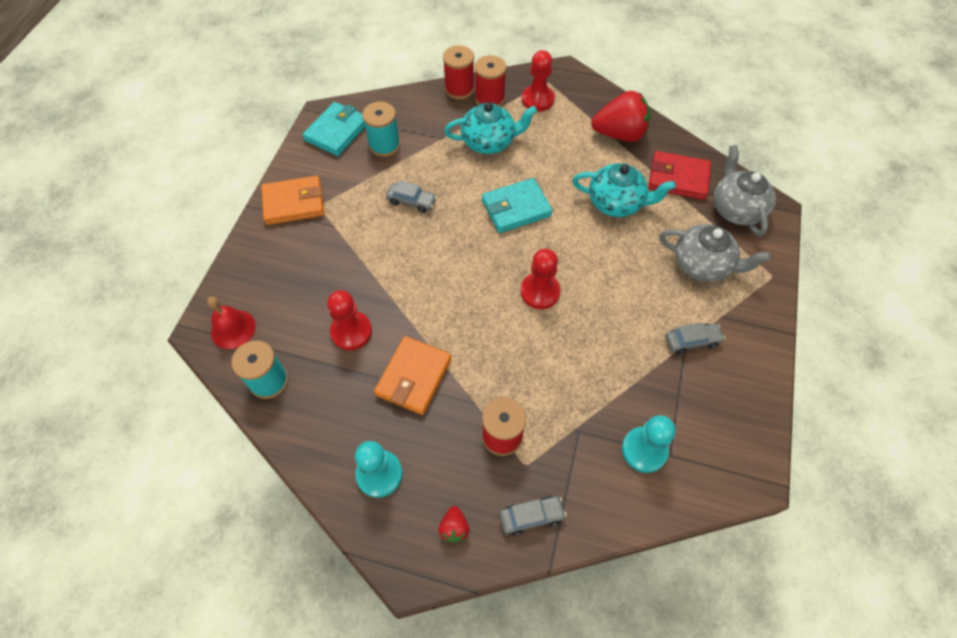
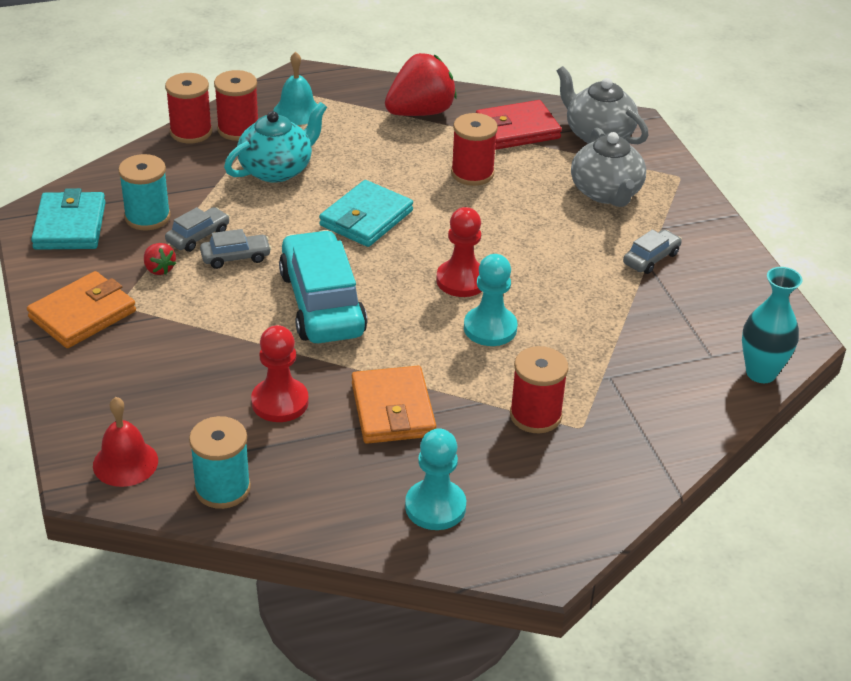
camera: 35 degrees left, 20 degrees down
(436, 265) = (322, 303): none -> turquoise car
(454, 528) = (557, 511): red strawberry -> red strawberry (159, 269)
(531, 516) = (625, 464): grey car -> grey car (198, 236)
(537, 99) = (297, 111): red pawn -> turquoise bell
(616, 203) = (472, 173): turquoise teapot -> red spool
(644, 450) = (683, 363): turquoise pawn -> turquoise pawn (490, 328)
(697, 493) = (761, 373): none -> turquoise vase
(702, 264) = (606, 193): grey teapot -> grey teapot turned 90 degrees clockwise

